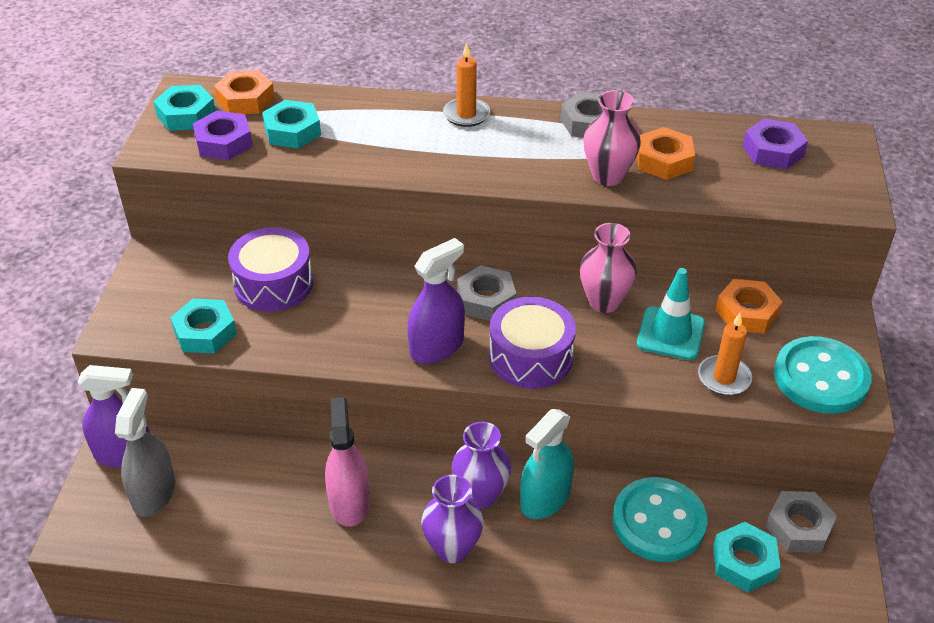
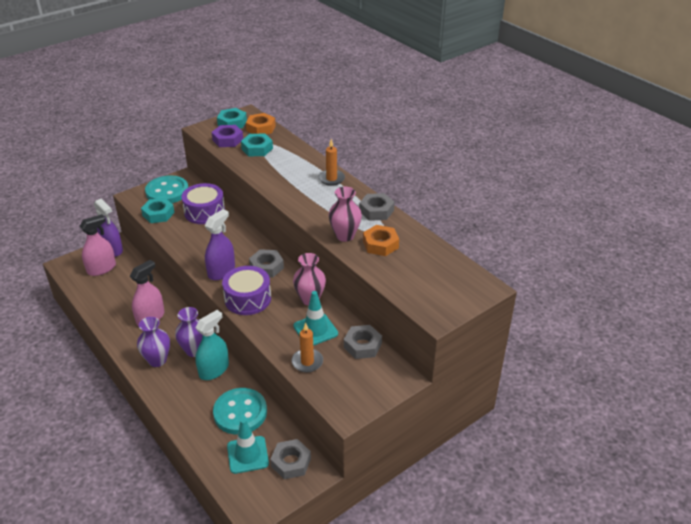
camera: 45 degrees right, 5 degrees down
(154, 493) = (101, 269): grey spray bottle -> pink spray bottle
(437, 347) = (221, 271): purple spray bottle -> purple spray bottle turned 60 degrees counterclockwise
(545, 498) = (214, 370): turquoise spray bottle -> turquoise spray bottle turned 135 degrees clockwise
(744, 562) = (247, 455): turquoise nut -> turquoise traffic cone
(747, 312) = (362, 345): orange nut -> grey nut
(773, 151) = (439, 271): purple nut -> none
(820, 378) = (348, 393): turquoise button -> turquoise button (167, 192)

